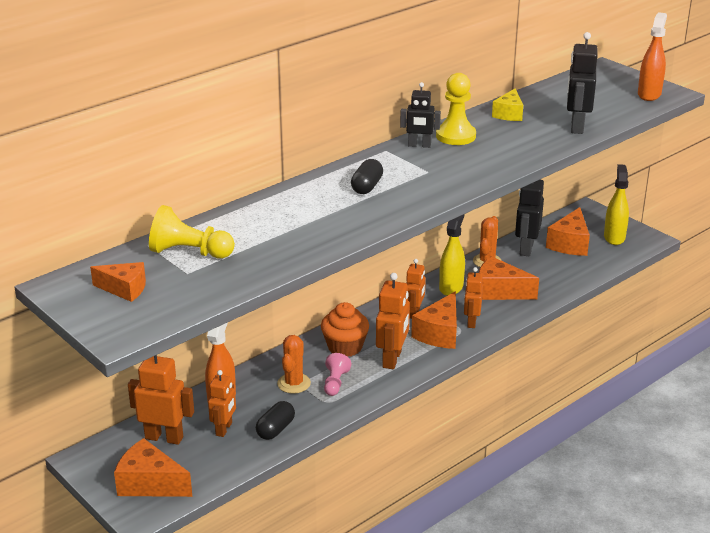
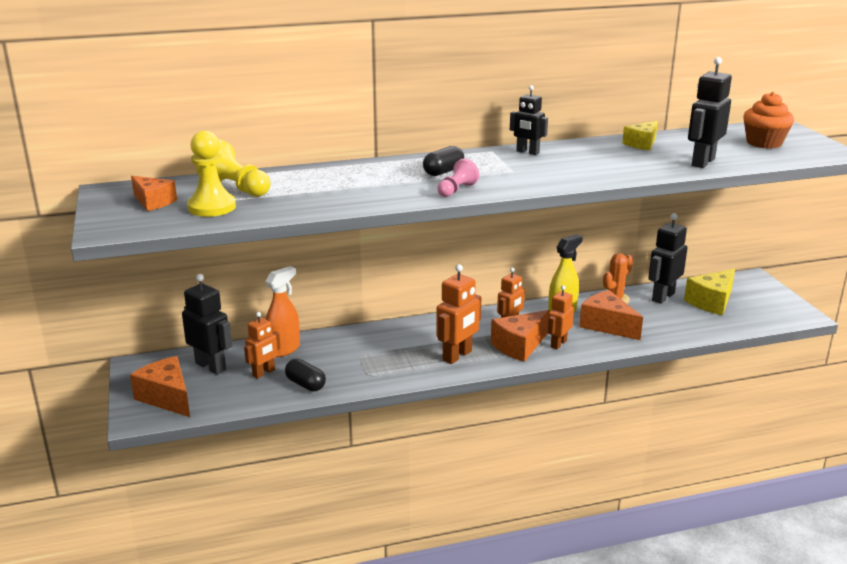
camera: 25 degrees right, 5 degrees down
(164, 437) = (211, 366): orange robot -> black robot
(275, 429) = (305, 384): black capsule -> black capsule turned 75 degrees clockwise
(294, 383) = (353, 353): orange cactus -> none
(335, 383) = (389, 362): pink pawn -> pink pawn (456, 190)
(345, 347) = (423, 336): orange cupcake -> orange cupcake (764, 143)
(455, 136) = (570, 151): yellow pawn -> yellow pawn (212, 207)
(569, 244) = (711, 302): orange cheese -> yellow cheese
(614, 237) = (764, 306): yellow spray bottle -> none
(649, 94) = (810, 150): orange spray bottle -> none

